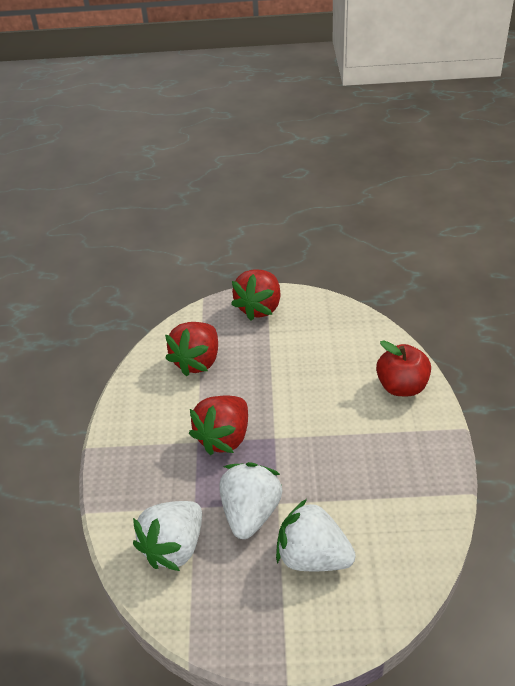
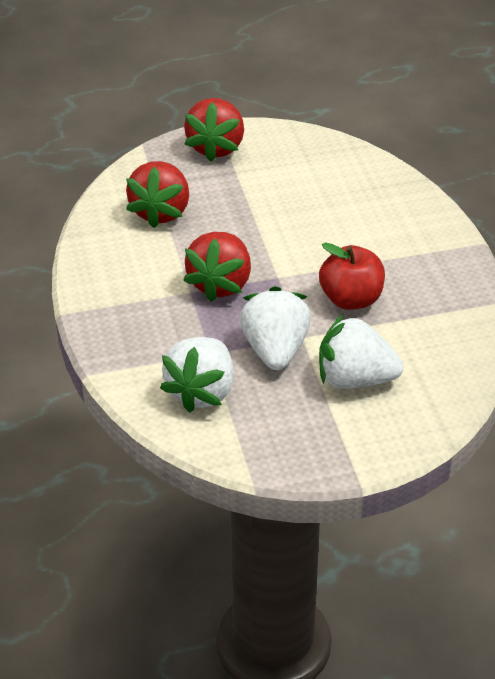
camera: 15 degrees left, 0 degrees up
(402, 386) = (406, 211): red apple -> red apple (351, 299)

